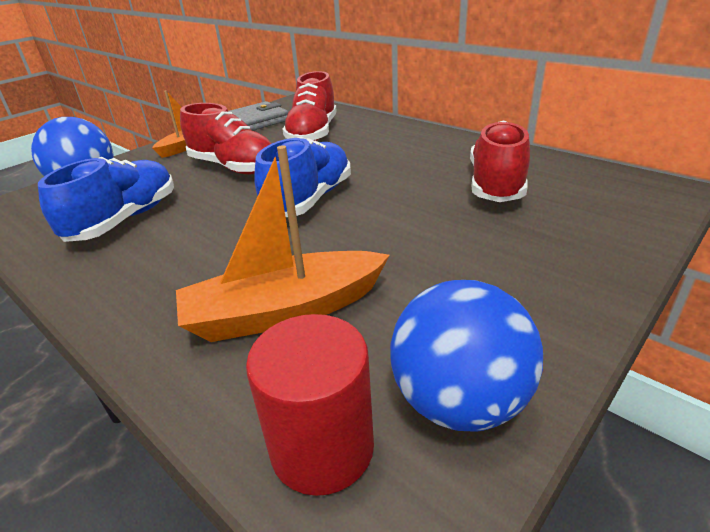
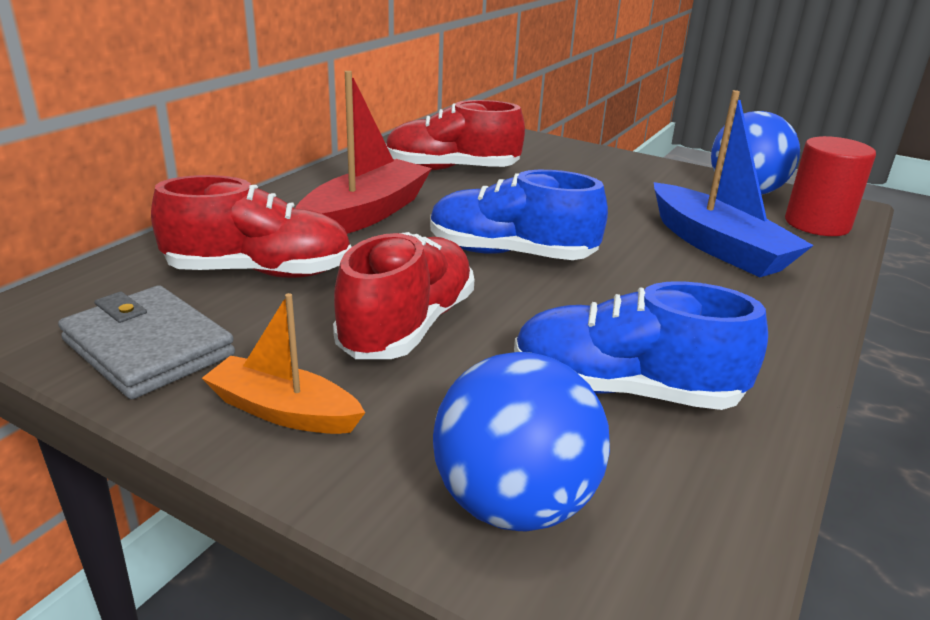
camera: 105 degrees left, 5 degrees down
(284, 311) = (717, 246): orange boat -> blue boat
(389, 154) = (365, 214): none -> red boat

